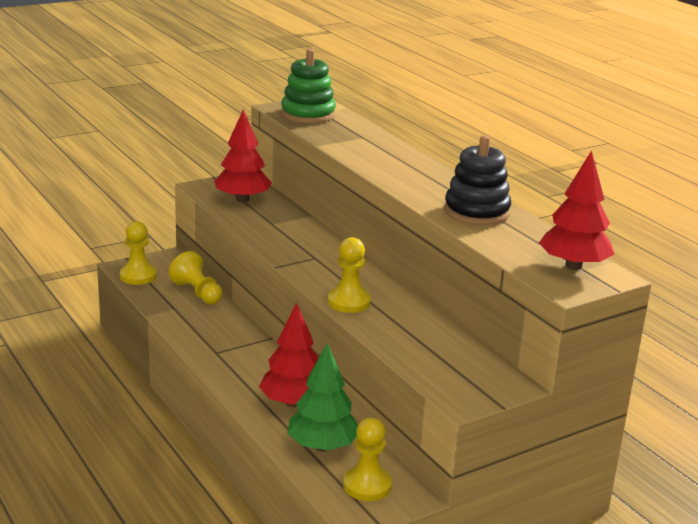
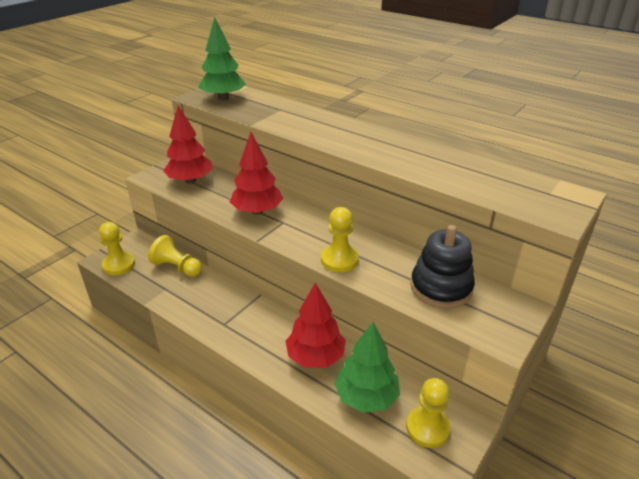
camera: 20 degrees left, 10 degrees up
(308, 114) = (223, 98): green stacking toy -> green tree
(476, 212) = (424, 158): black stacking toy -> black stacking toy (441, 287)
(573, 266) = (541, 192): red tree -> red tree (257, 211)

